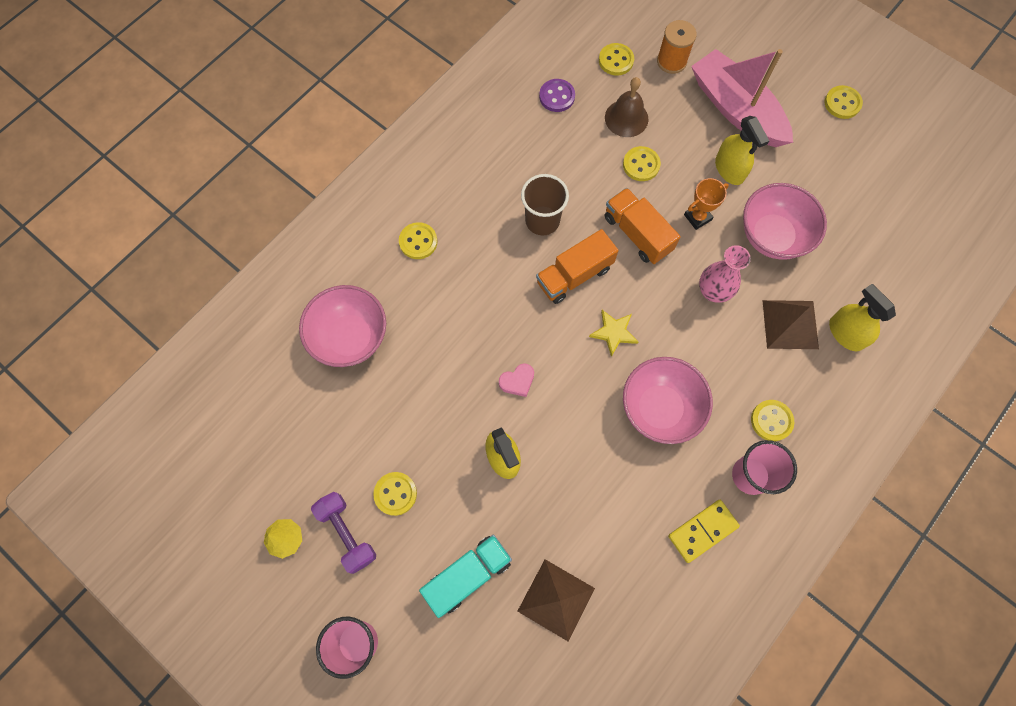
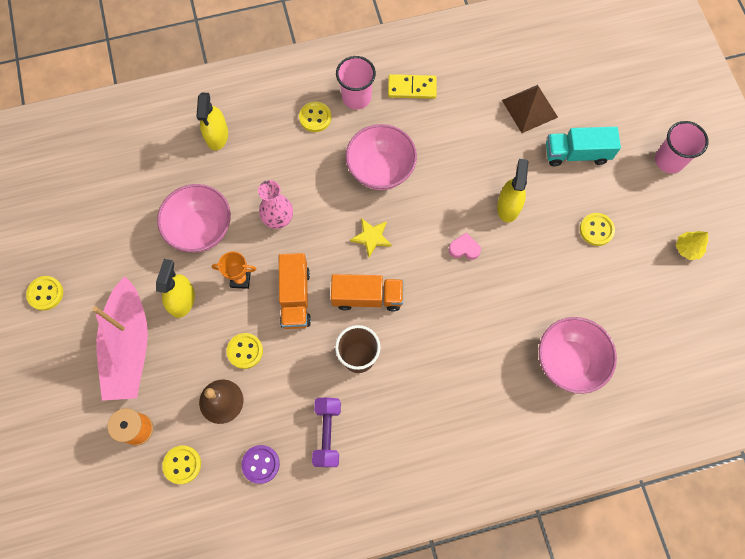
camera: 145 degrees left, 0 degrees up
(347, 533) = (643, 226): purple dumbbell -> purple dumbbell (327, 433)
(418, 241) = (468, 406): yellow button -> none
(790, 324) = (247, 164): brown pyramid -> none

